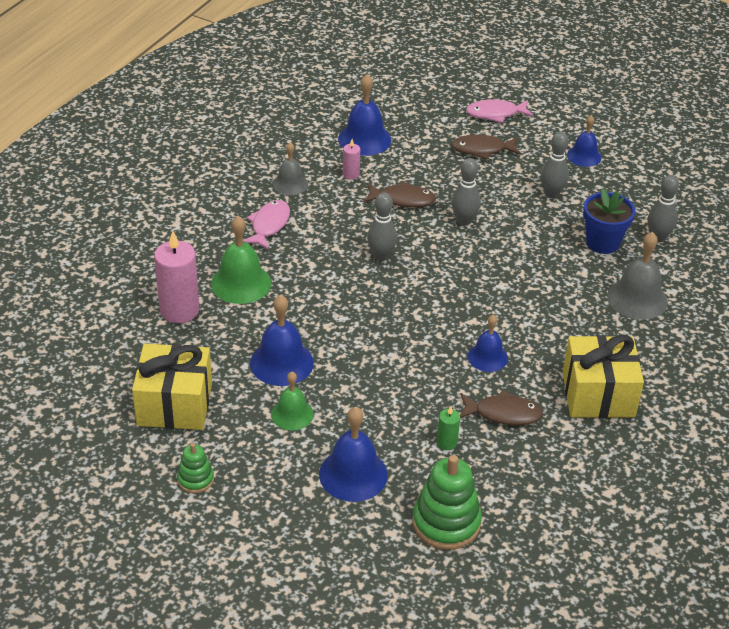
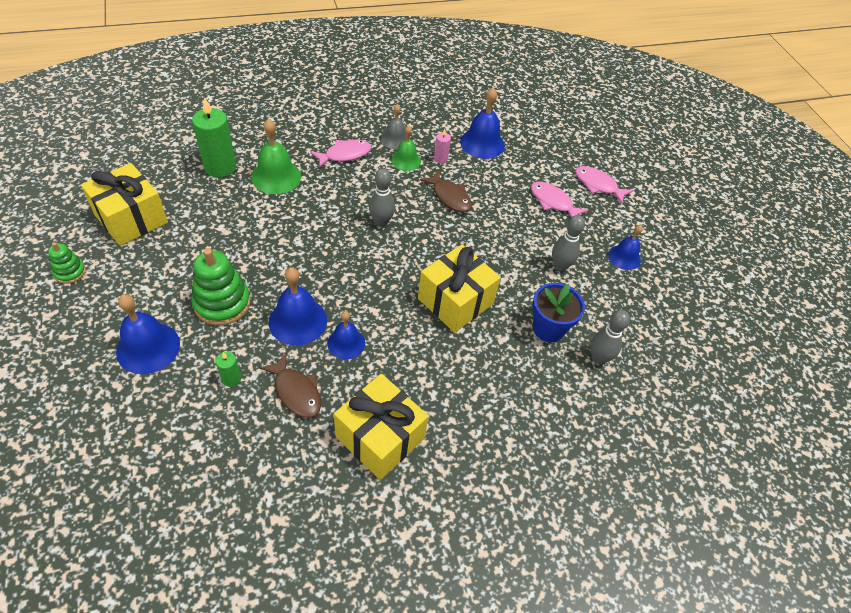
camera: 40 degrees right, 10 degrees up
(179, 310) = (220, 167): pink candle -> green candle
(281, 363) = (222, 242): blue bell -> blue bell (298, 321)
(292, 414) = (177, 278): green bell -> green bell (406, 160)
(446, 523) = (145, 434): green stacking toy -> green stacking toy (222, 303)
(464, 221) = (469, 239): grey bowling pin -> none
(482, 150) = (553, 202): brown fish -> pink fish
(518, 271) = (455, 301): none -> yellow gift
(637, 298) = (515, 391): grey bell -> none

